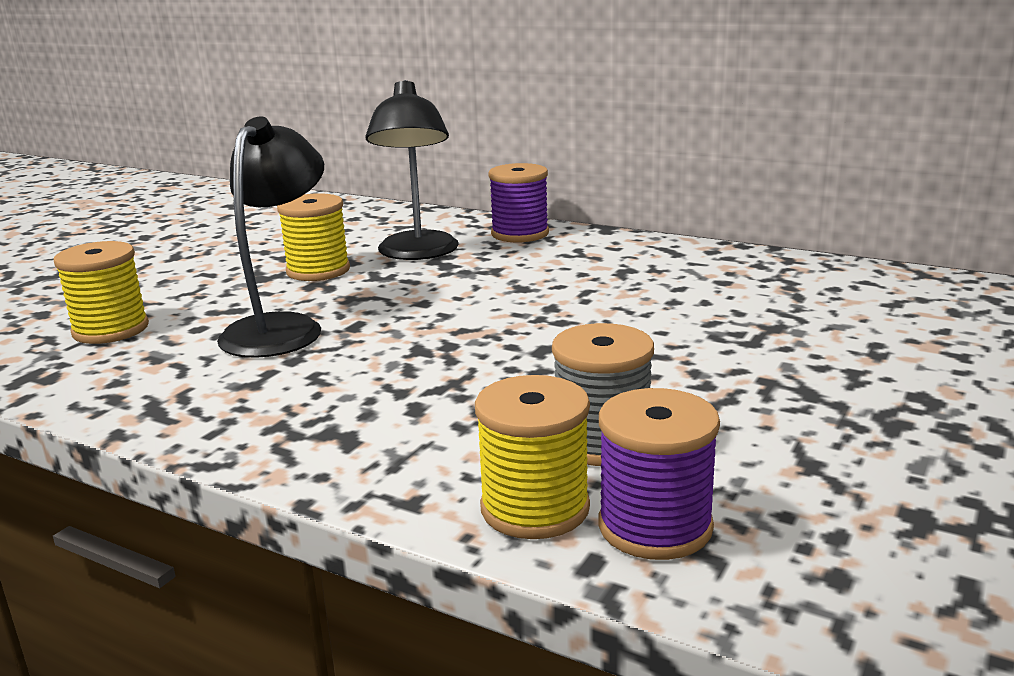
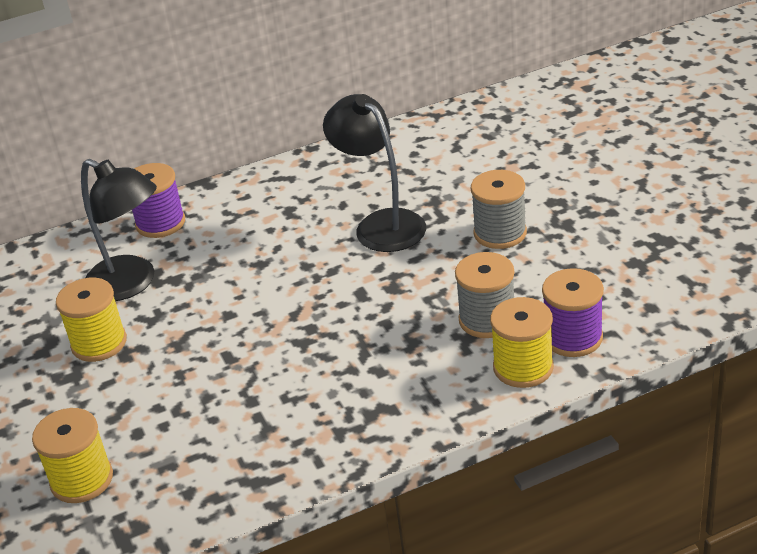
camera: 50 degrees left, 15 degrees up
(281, 328) = (190, 392): black lamp -> black lamp (381, 224)
(788, 386) = (500, 233): none -> grey spool

